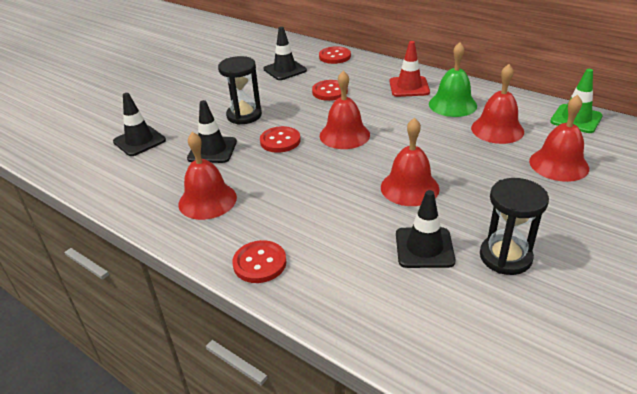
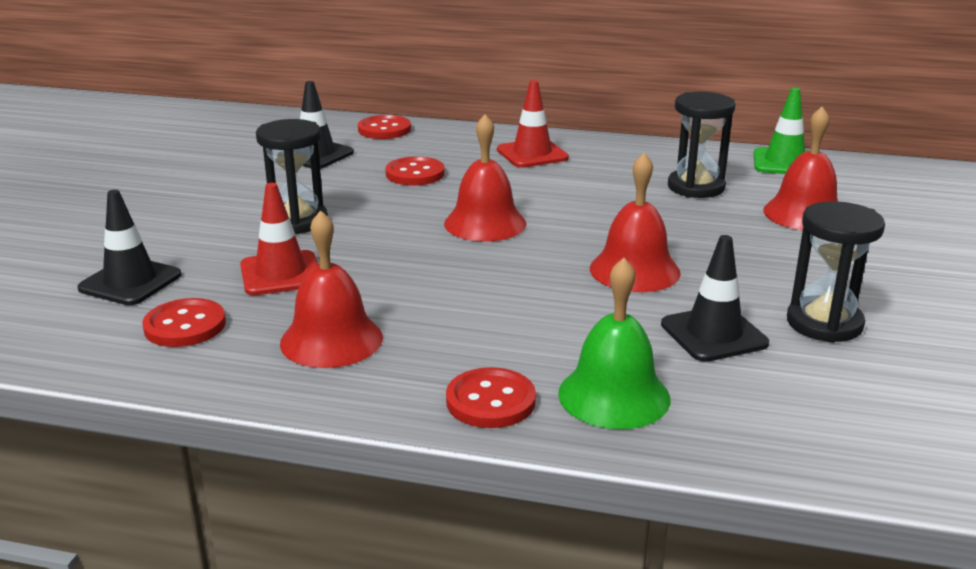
camera: 25 degrees left, 10 degrees down
(212, 150) = (281, 274): black traffic cone -> red traffic cone
(280, 141) = (388, 245): red button -> red button (185, 326)
(452, 104) = (612, 167): green bell -> green bell (614, 395)
(497, 129) = (696, 187): red bell -> black hourglass

